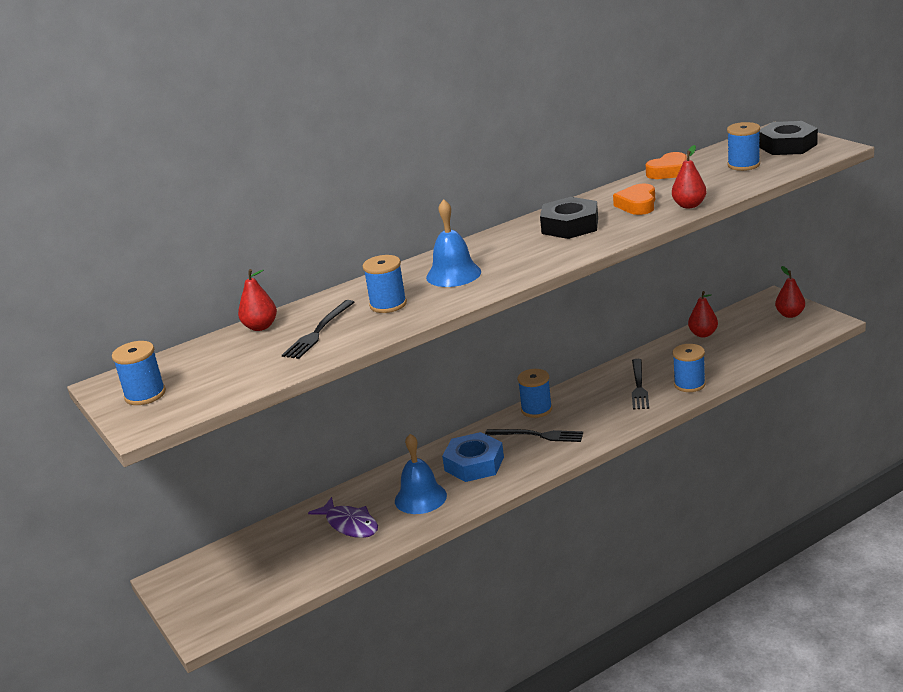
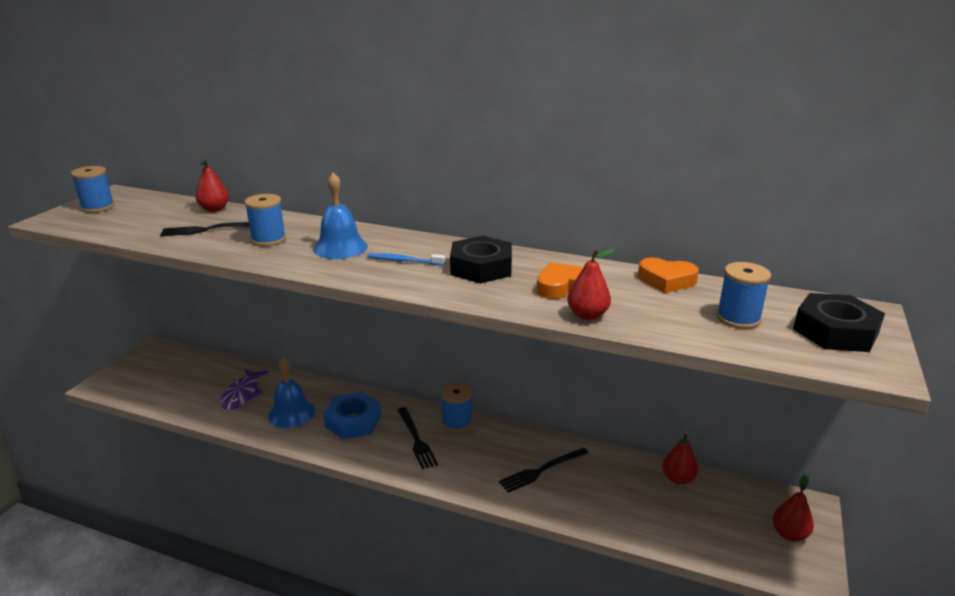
camera: 50 degrees right, 0 degrees up
(518, 252) = (404, 261): none -> blue toothbrush
(689, 384) = (573, 505): blue spool -> none

